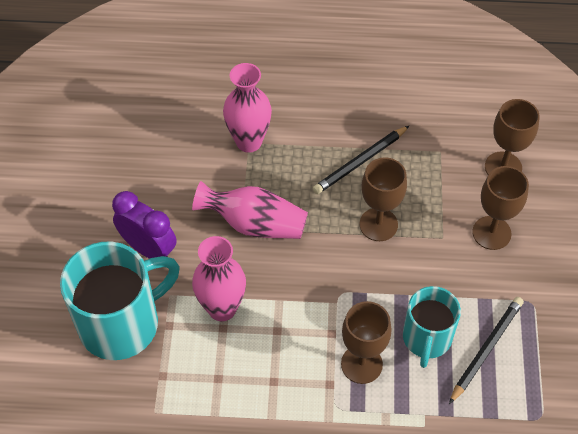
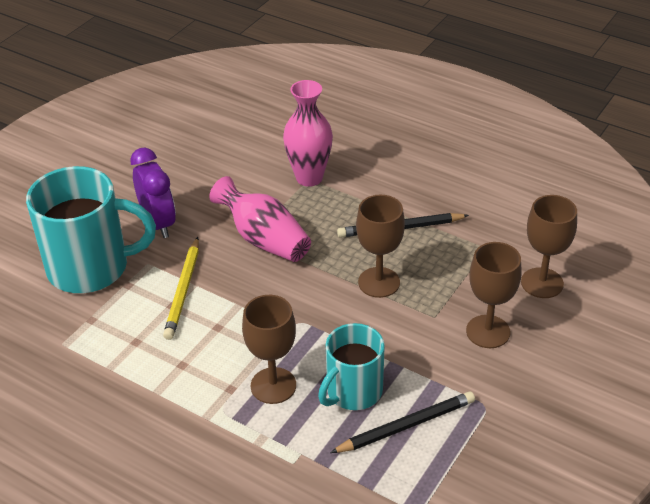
camera: 30 degrees right, 15 degrees down
(222, 308) = (183, 290): pink vase -> yellow pencil

